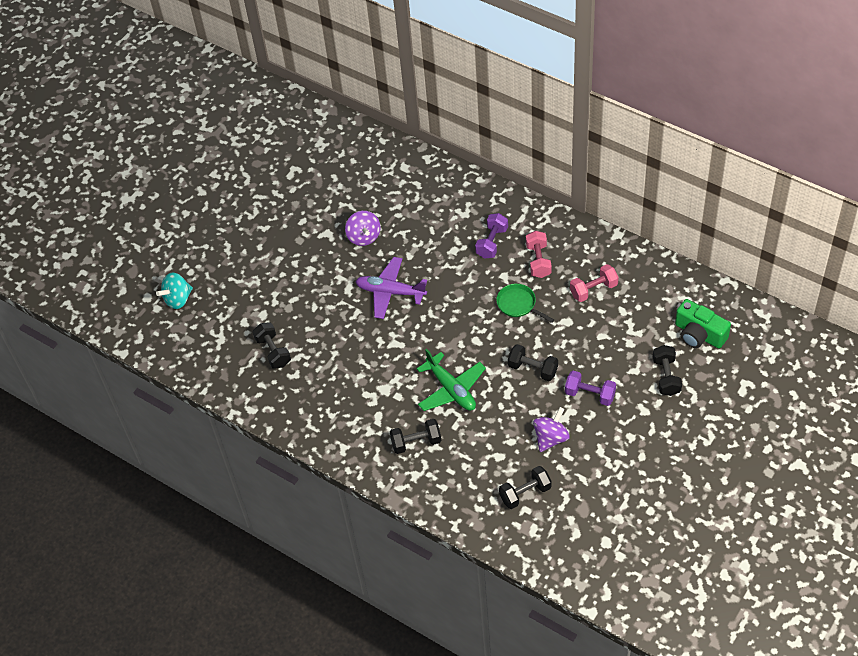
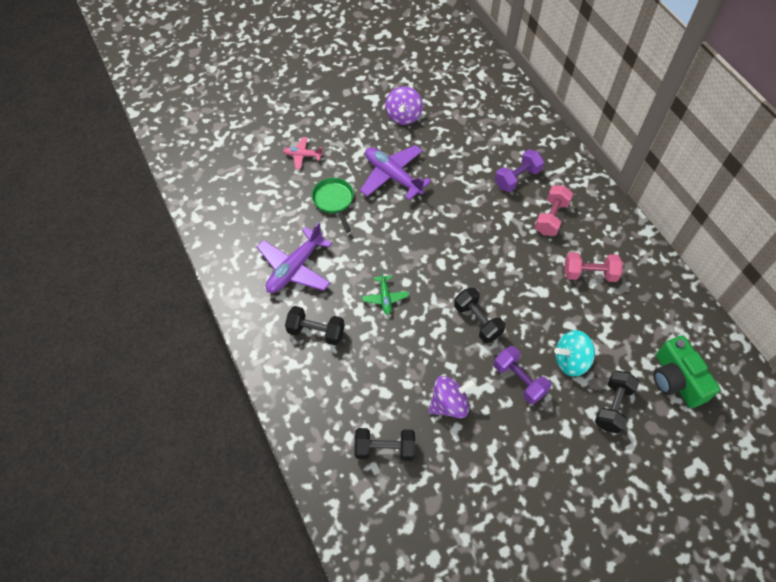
camera: 25 degrees right, 5 degrees up
(178, 299) = (211, 91): turquoise spinning top -> turquoise spinning top (571, 360)
(273, 351) = (253, 176): black dumbbell -> none
(302, 313) = (302, 155): none -> pink plane
(364, 405) = (295, 268): none -> purple plane
(451, 389) = (385, 297): green plane -> green plane, size x0.53
(518, 304) = (505, 249): green pan -> green pan (334, 201)

